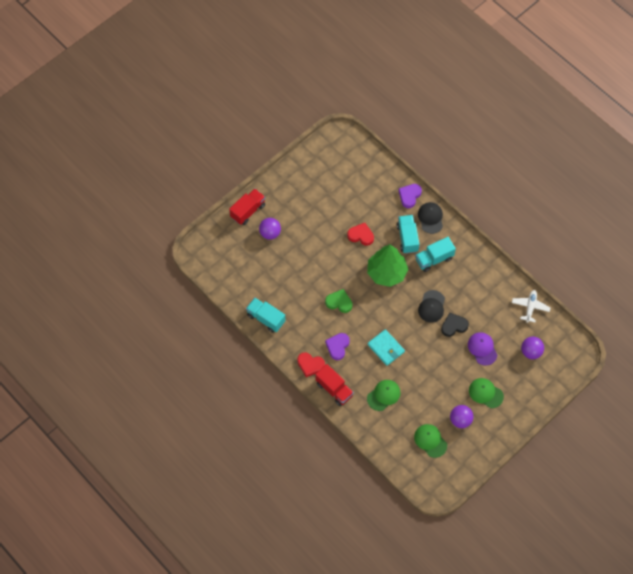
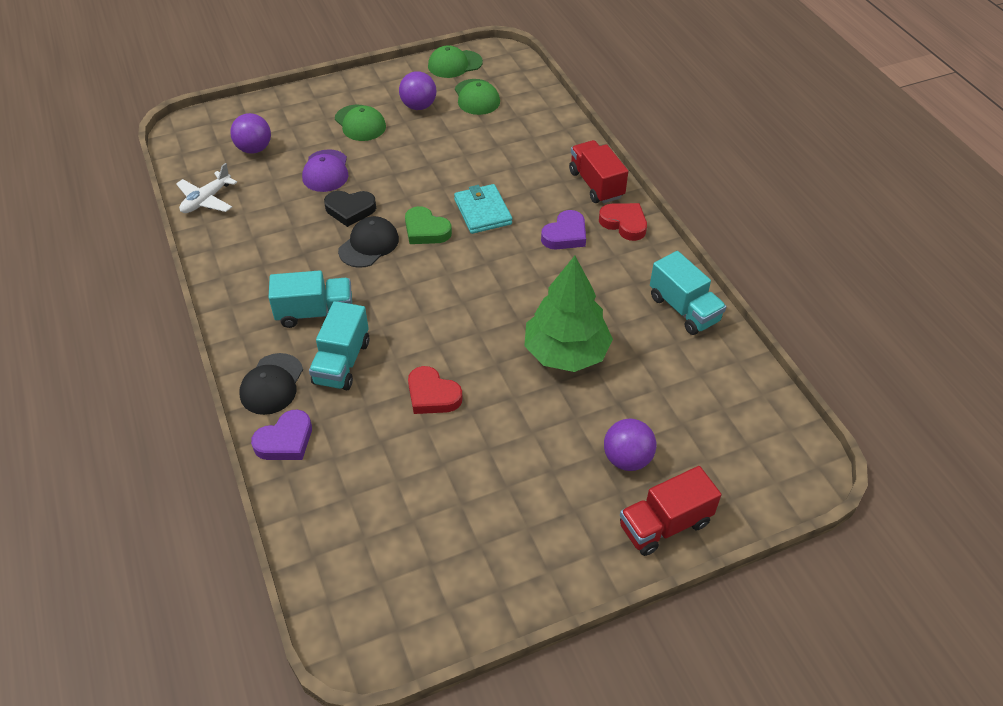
camera: 160 degrees left, 15 degrees down
(339, 302) = (532, 296): green heart -> green heart (426, 230)
(383, 395) = (519, 158): green cap -> green cap (454, 64)
(386, 272) = (418, 317): green tree -> green tree (566, 353)

